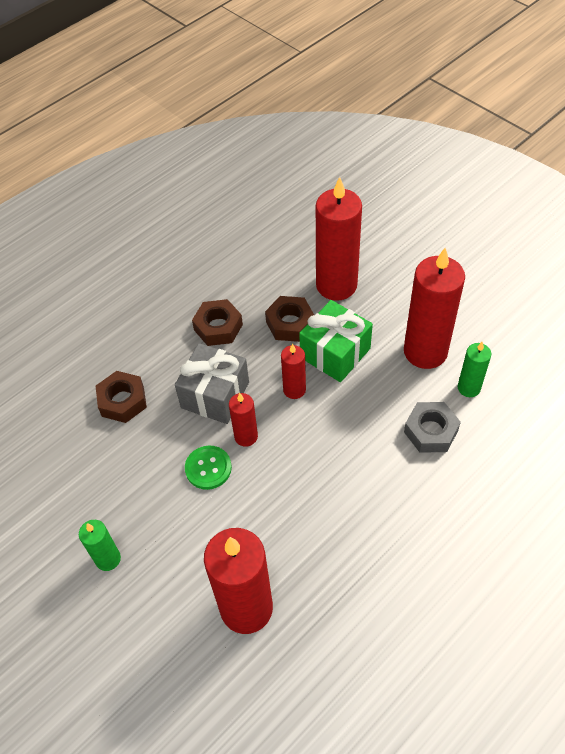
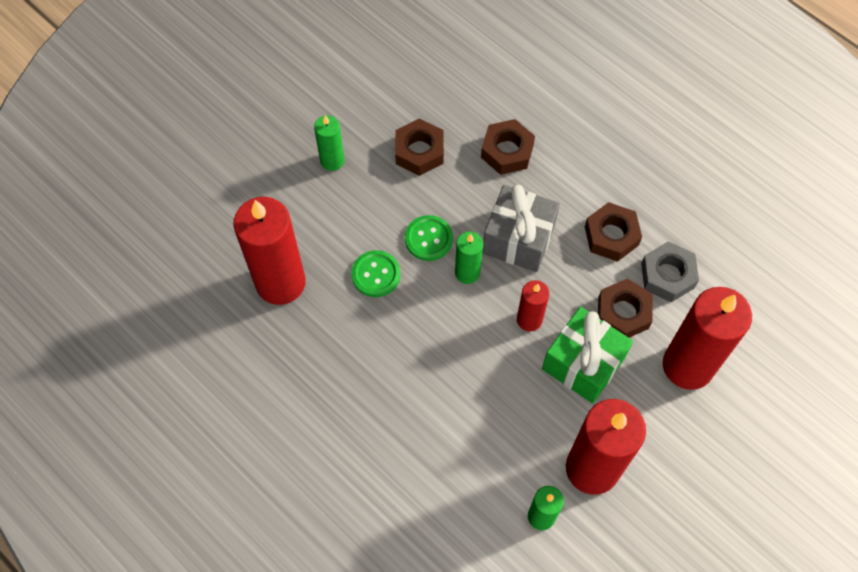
camera: 85 degrees right, 10 degrees up
(111, 475) = (419, 151): none -> brown nut
(243, 515) = (376, 274): none -> green button
(246, 436) = (467, 272): red candle -> green candle
(430, 431) = (479, 467): grey nut -> grey nut (667, 275)

